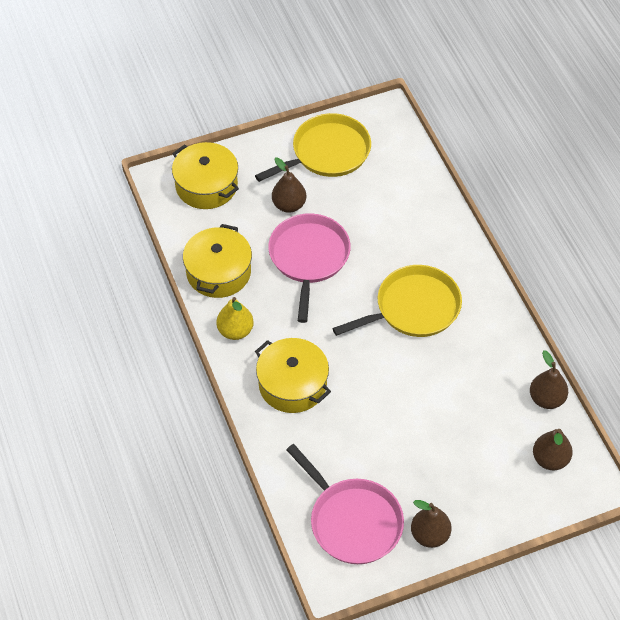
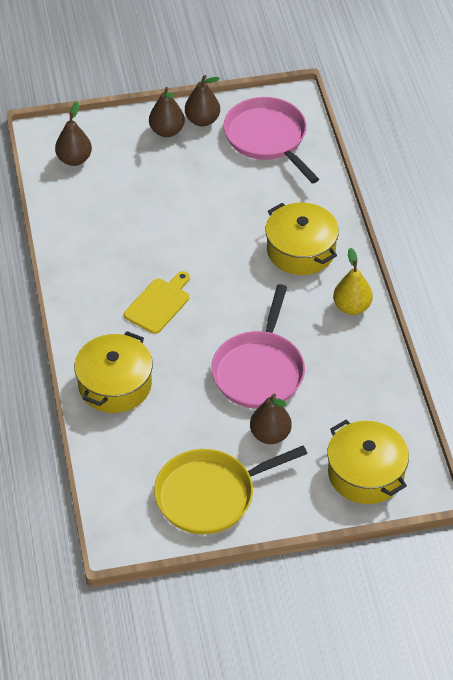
camera: 170 degrees left, 5 degrees down
(218, 272) = (363, 369): yellow pot -> yellow pot (115, 385)
(413, 308) = (159, 304): yellow pan -> yellow cutting board
(546, 399) = (56, 206): brown pear -> brown pear (167, 131)

